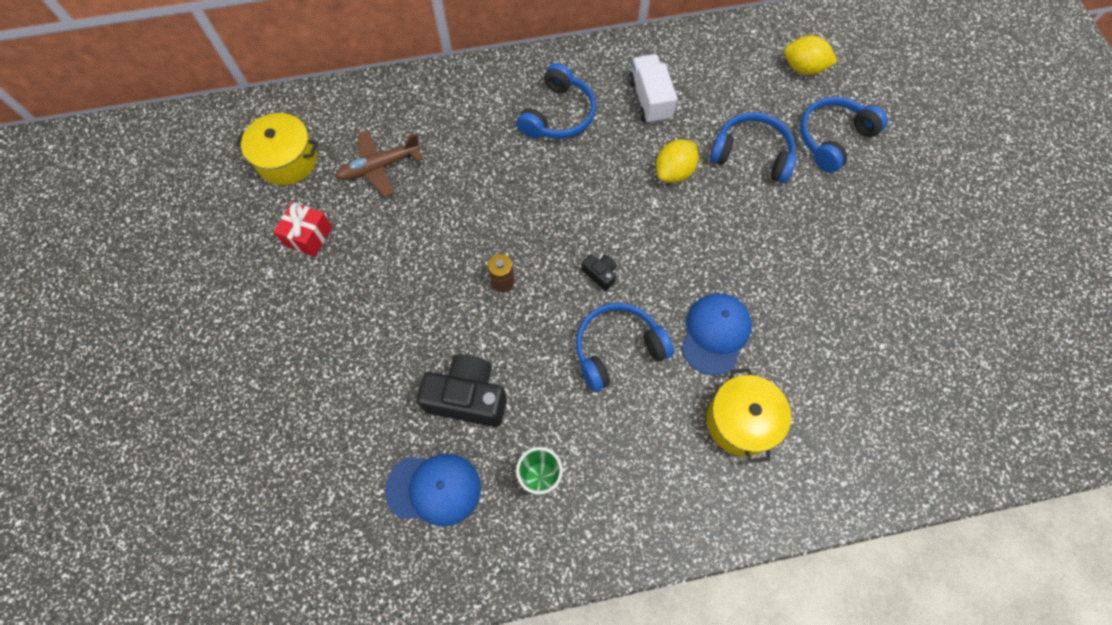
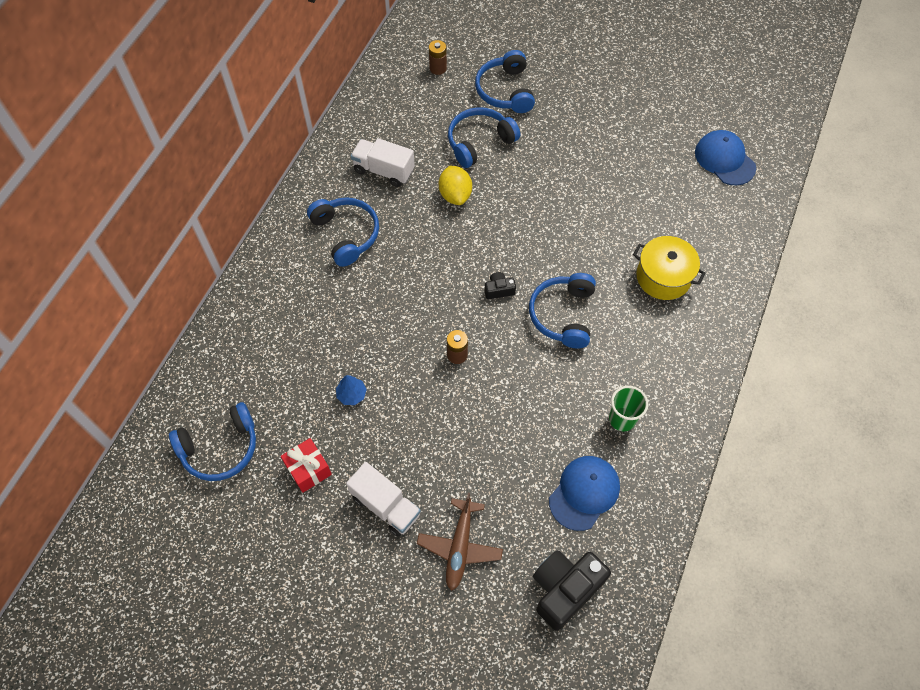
camera: 55 degrees left, 5 degrees down
(287, 160) = (220, 448): yellow pot -> blue headphones
(312, 318) = (385, 505): none -> white truck
(379, 167) = (287, 383): brown plane -> brown plane (459, 547)
(402, 222) = (351, 394): none -> blue tree
(467, 397) = (531, 431): black camera -> black camera (565, 589)
(715, 334) = (594, 251): blue cap -> blue cap (724, 159)
(803, 68) = (438, 68): yellow lemon -> brown battery

